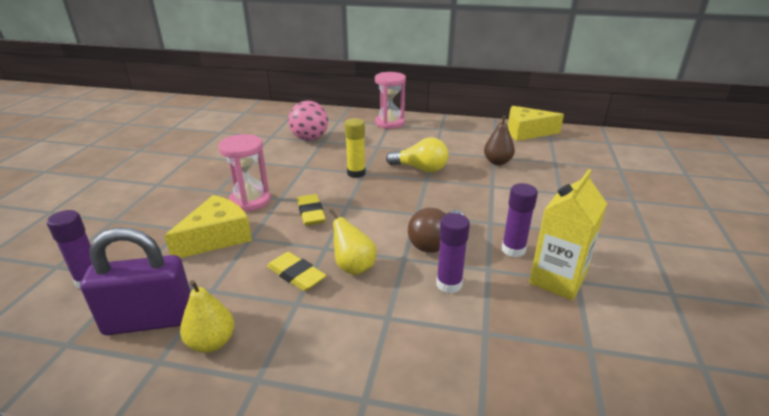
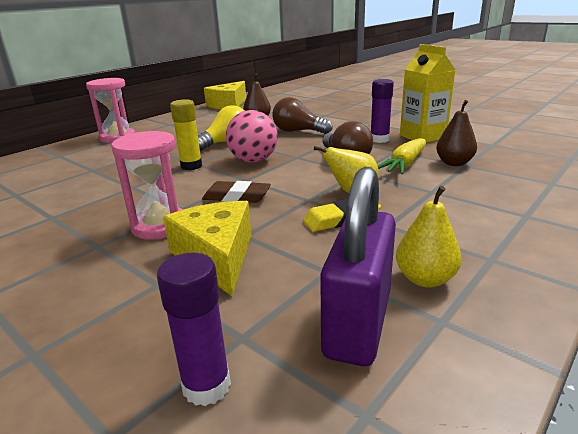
camera: 60 degrees left, 5 degrees down
(309, 139) = (71, 175): pink ball -> pink ball (253, 160)
(311, 213) = (237, 197): yellow eraser -> brown eraser
(449, 284) = (405, 164): purple glue stick -> yellow carrot
(483, 321) = (454, 163): none -> brown pear
(487, 193) = (298, 131): none -> brown light bulb

